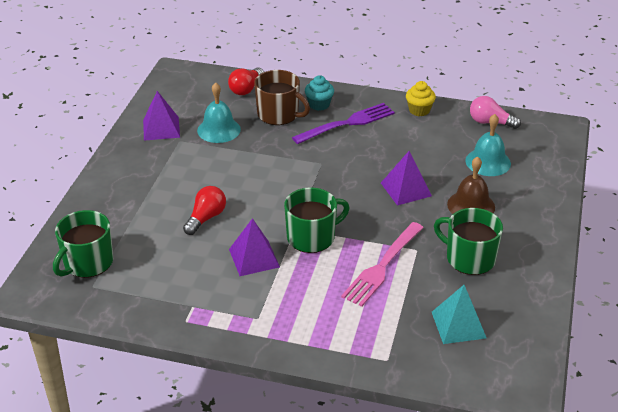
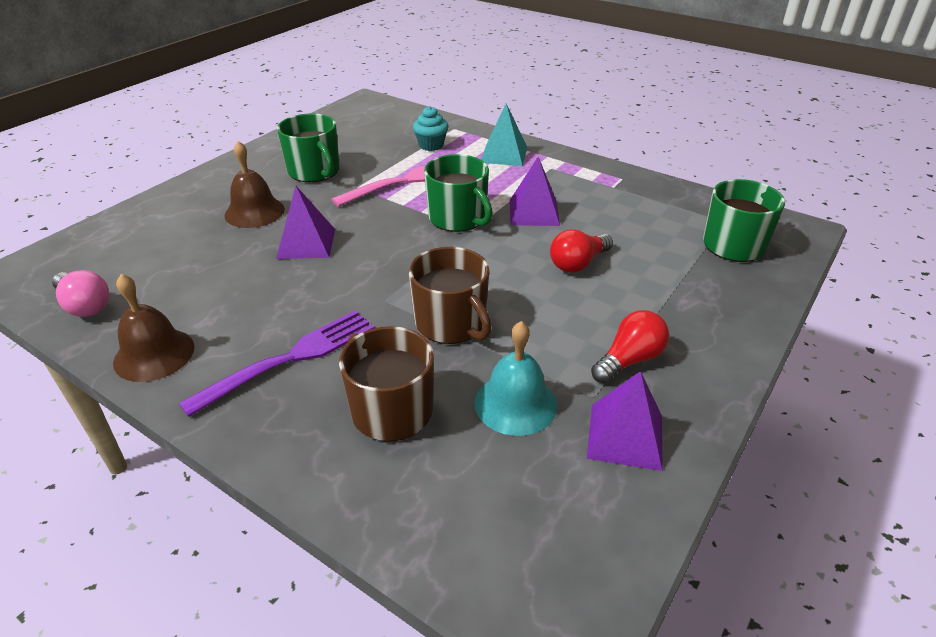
camera: 160 degrees left, 0 degrees up
(246, 89) = (418, 503): red light bulb -> red light bulb (629, 360)
(272, 159) = (451, 323): none -> brown mug
(312, 237) = (458, 218): green mug -> green mug turned 120 degrees counterclockwise
(319, 104) = (303, 414): turquoise cupcake -> turquoise cupcake (431, 145)
(347, 123) = (290, 359): purple fork -> purple fork turned 150 degrees clockwise
(419, 110) = (154, 354): yellow cupcake -> brown bell
(458, 325) = (376, 135): turquoise pyramid -> turquoise pyramid (504, 154)
(488, 162) = (169, 252): turquoise bell -> none

